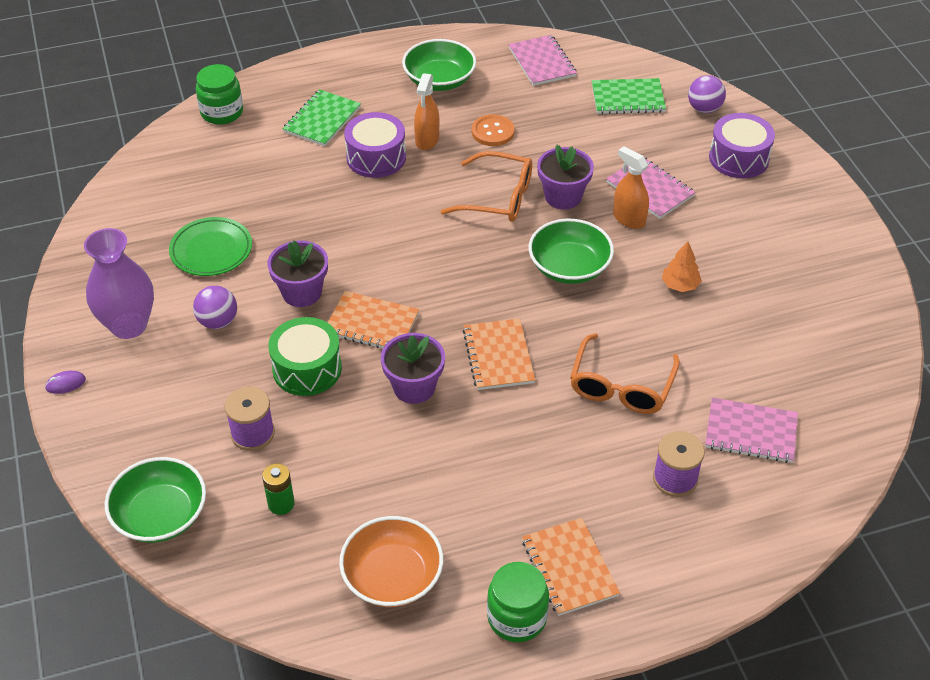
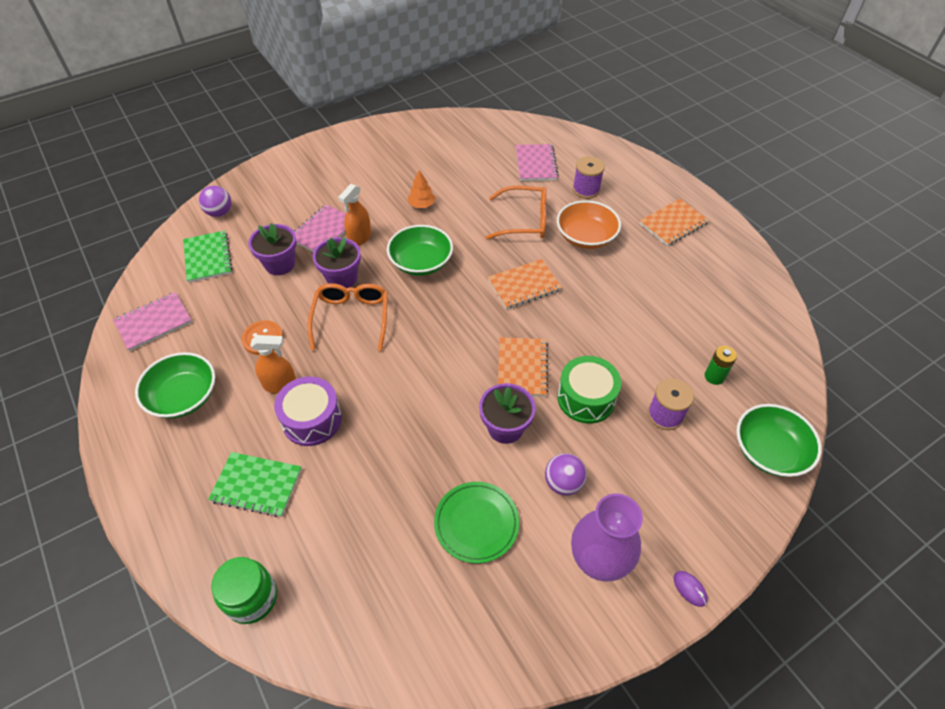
camera: 105 degrees left, 5 degrees up
(392, 577) = (730, 301): orange bowl -> orange bowl (586, 237)
(414, 387) = (574, 326): purple flower pot -> purple flower pot (280, 264)
(517, 617) = (719, 240): green jar -> none
(738, 158) = (279, 190): purple drum -> none

